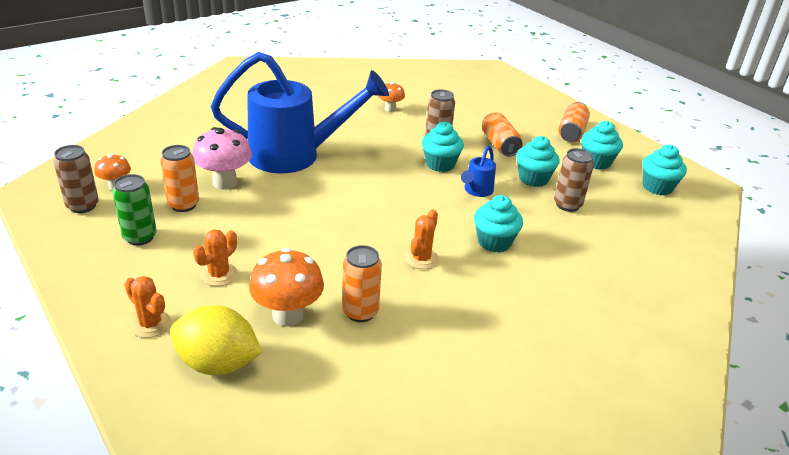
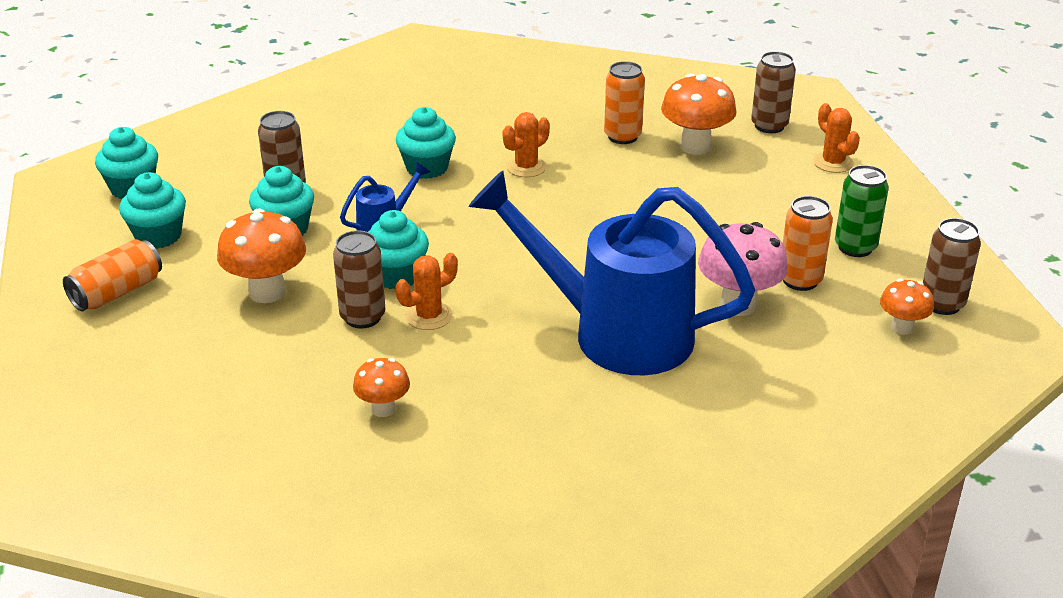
camera: 155 degrees left, 0 degrees up
(218, 363) = (769, 126): yellow lemon -> brown can
(219, 275) = (760, 191): orange cactus -> orange cactus (429, 316)
(499, 145) = (267, 292): orange can -> orange mushroom

